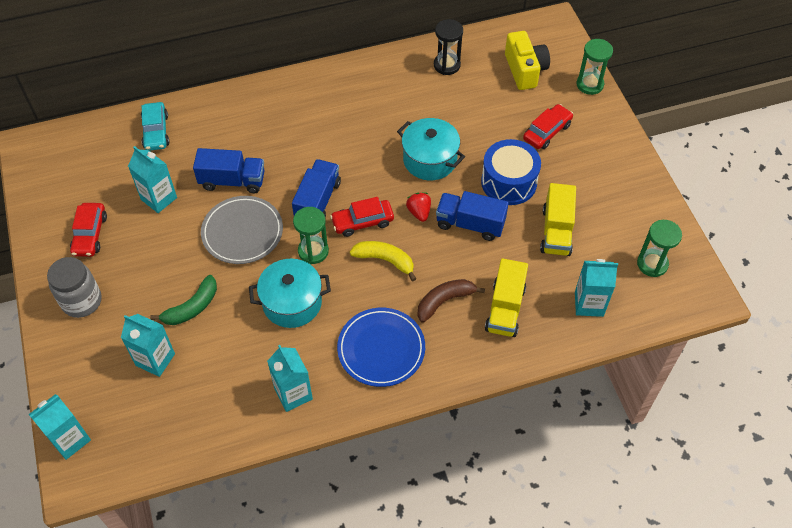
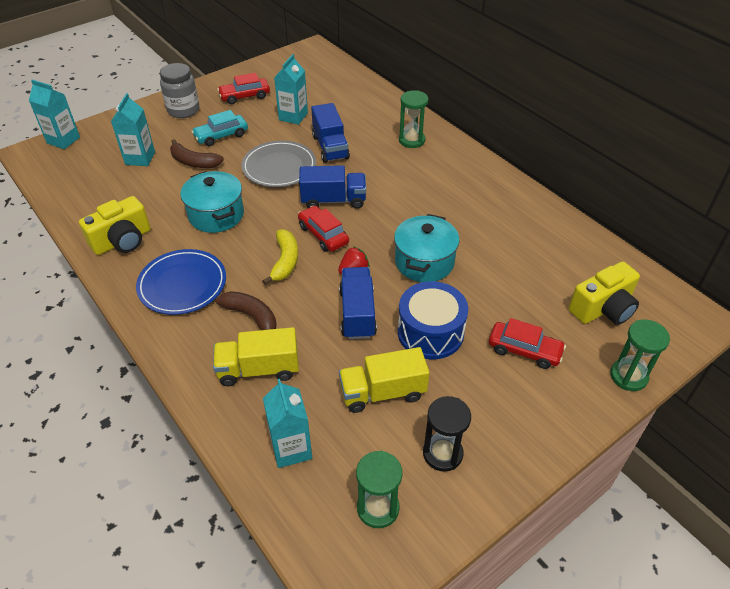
camera: 70 degrees right, 10 degrees down
(156, 132) = (358, 96): turquoise car -> turquoise car (221, 136)
(192, 307) = (194, 162): green banana -> brown banana
(293, 394) = (122, 241): turquoise carton -> yellow camera
(313, 251) = (276, 212): green hourglass -> green hourglass (411, 140)
(447, 65) = (559, 243): black hourglass -> black hourglass (442, 453)

